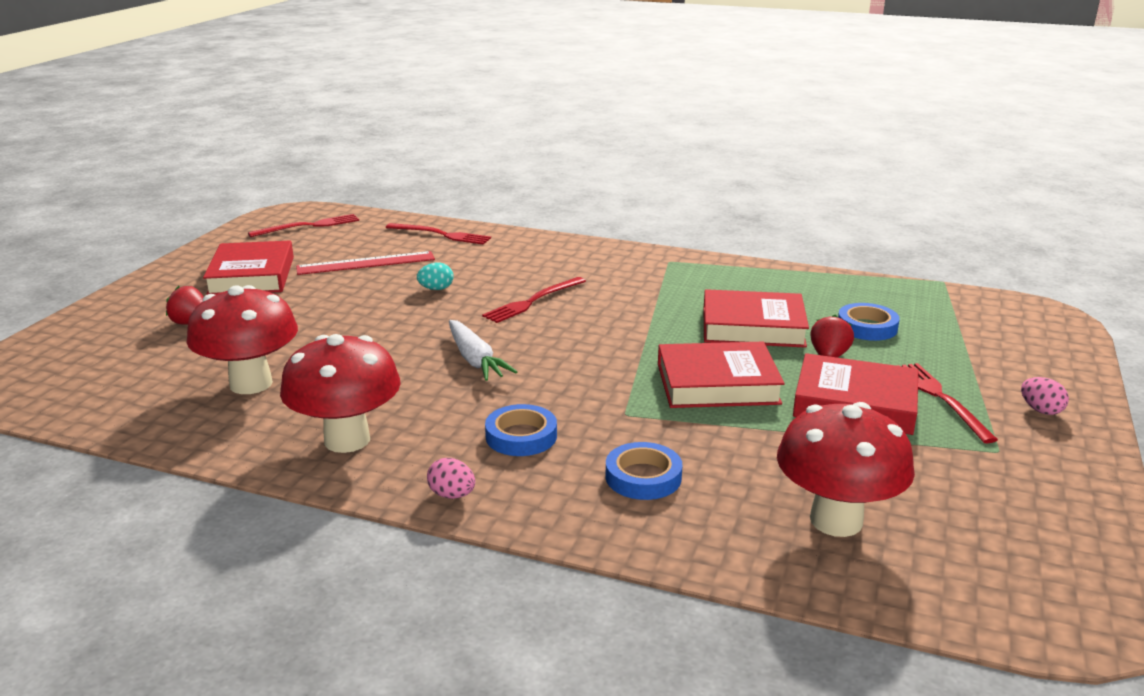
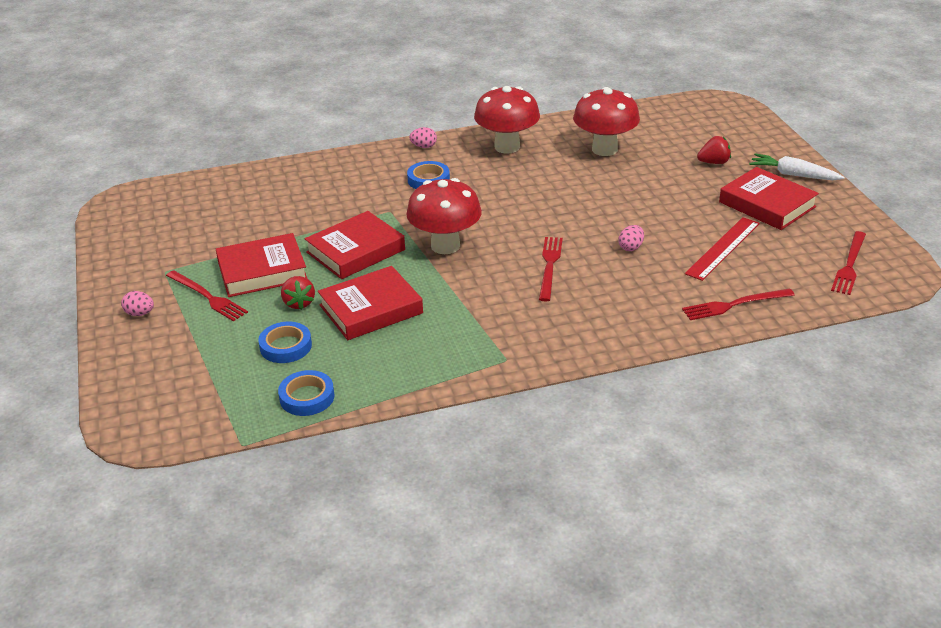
camera: 145 degrees right, 10 degrees up
(436, 289) = (631, 247): turquoise egg -> pink egg
(475, 360) = (515, 208): white carrot -> white carrot (793, 175)
(643, 477) = (347, 185): blue tape -> blue tape (307, 397)
(836, 520) = (240, 201): red mushroom -> red mushroom (445, 246)

